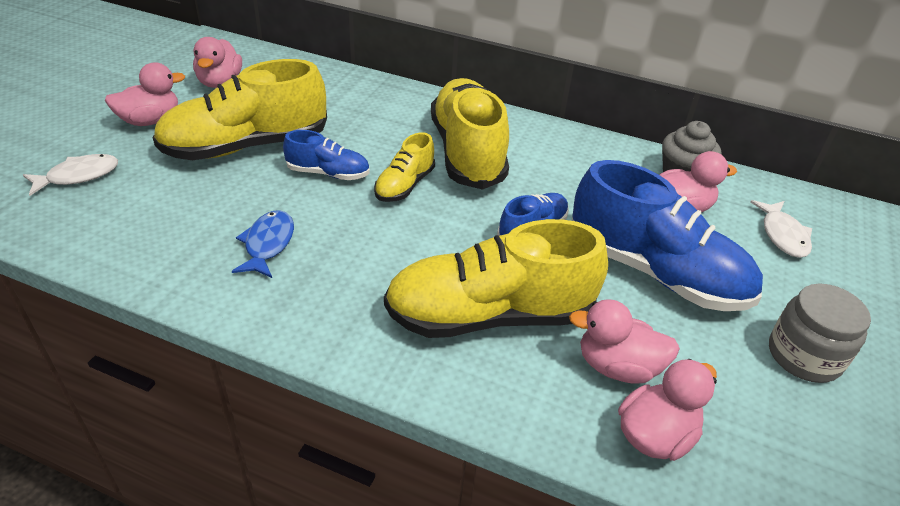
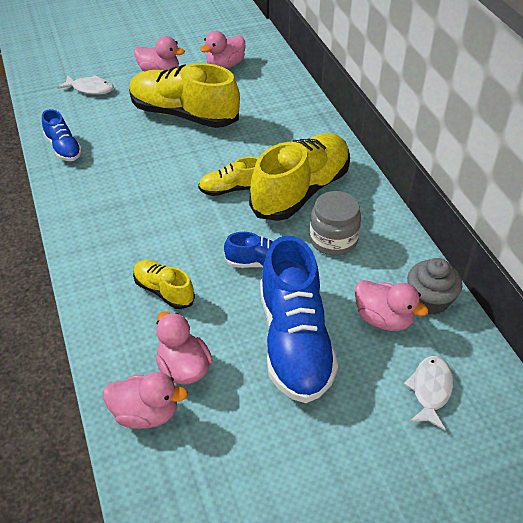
camera: 50 degrees right, 5 degrees up
(268, 244) = (119, 178): blue fish -> none
(328, 173) = (202, 156): blue shoe -> blue shoe (63, 148)
(490, 315) = (164, 291): yellow shoe -> yellow shoe, size x0.50
(783, 235) = (430, 390): white fish -> white fish turned 150 degrees clockwise
(804, 356) = (300, 458): grey jar -> grey jar (333, 240)

